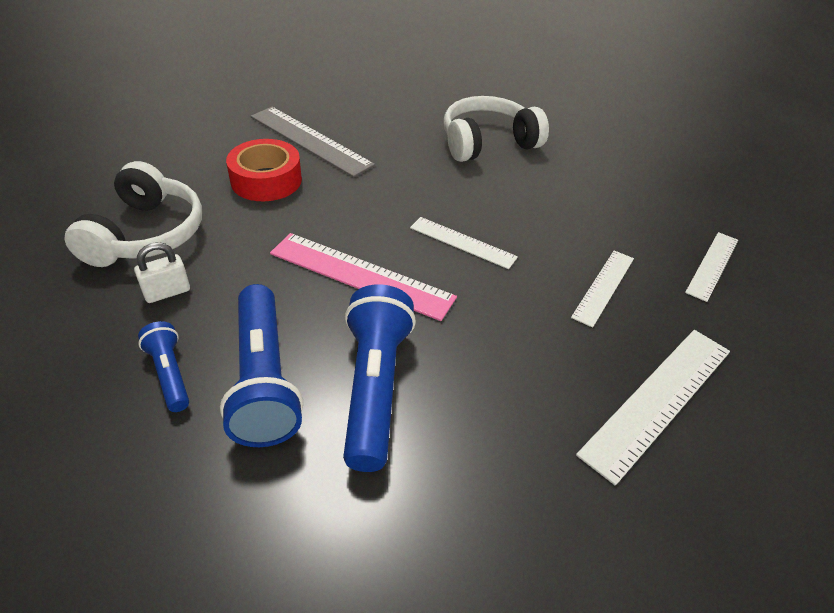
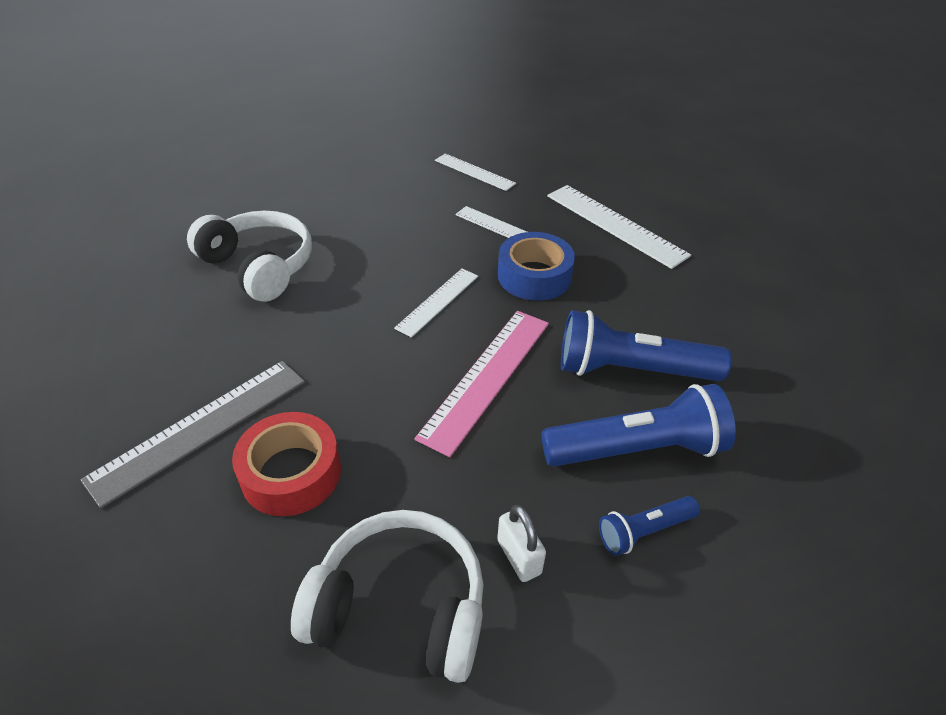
camera: 85 degrees left, 0 degrees up
(487, 142) = (259, 266): white headphones -> white headphones turned 150 degrees clockwise
(521, 313) = (534, 276): none -> blue tape

